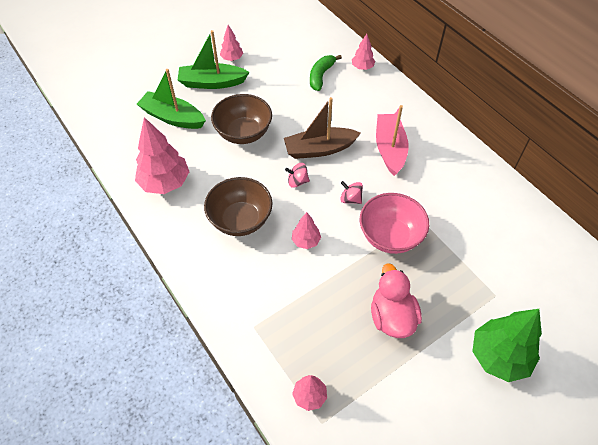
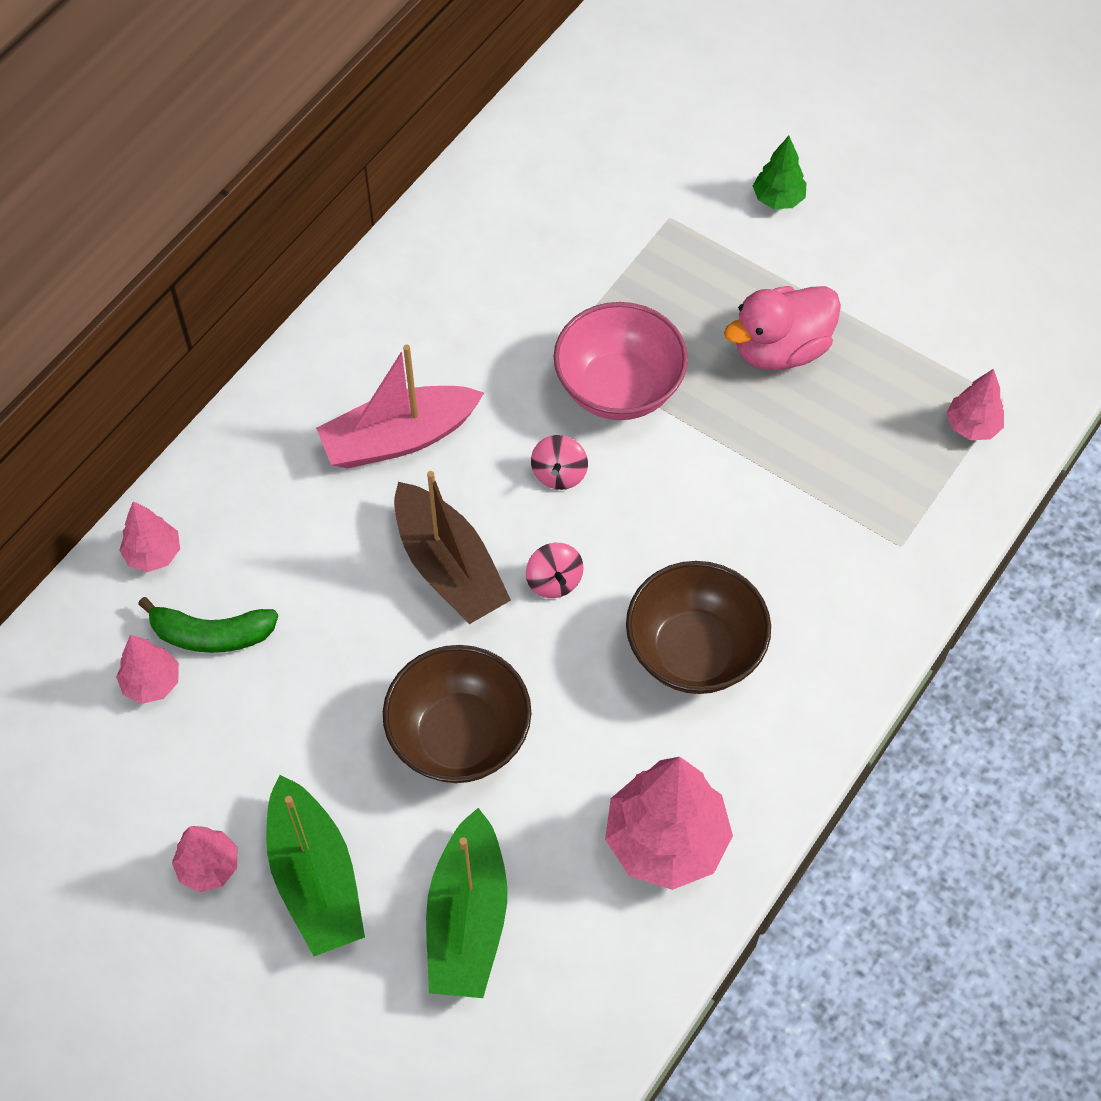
camera: 110 degrees left, 5 degrees up
(306, 241) = (691, 520): pink tree -> pink tree (152, 683)
(499, 356) = (778, 199): green tree -> green tree, size x0.52

